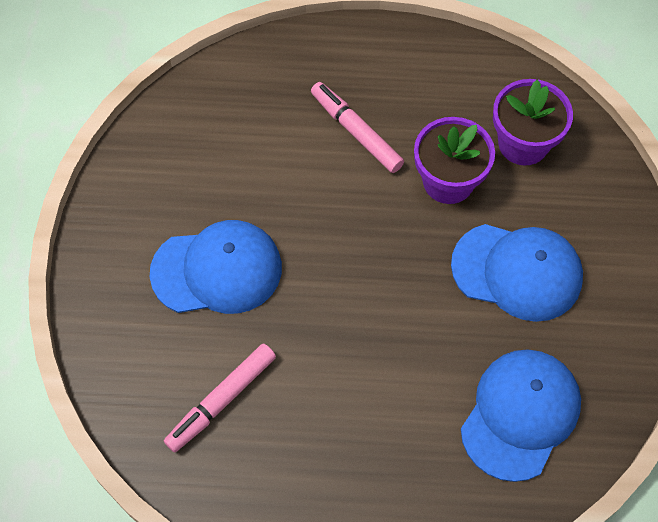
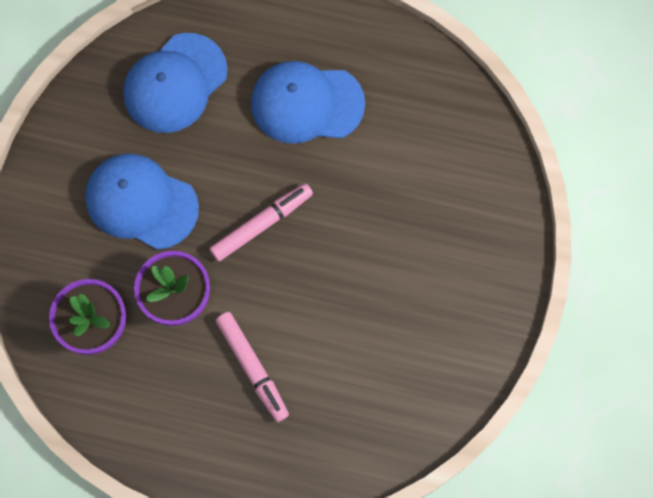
camera: 170 degrees left, 10 degrees up
(217, 270) = (403, 248): blue cap -> blue cap (306, 103)
(221, 400) = (413, 134): pink marker -> pink marker (261, 224)

